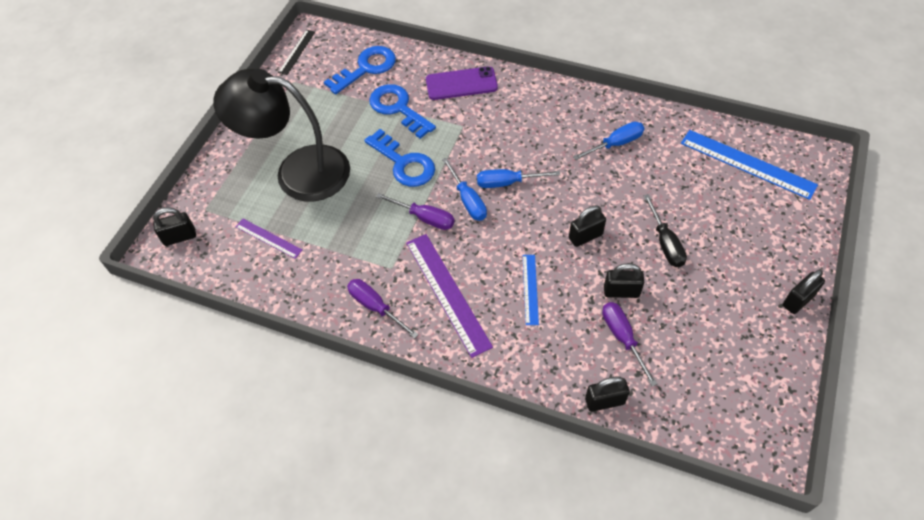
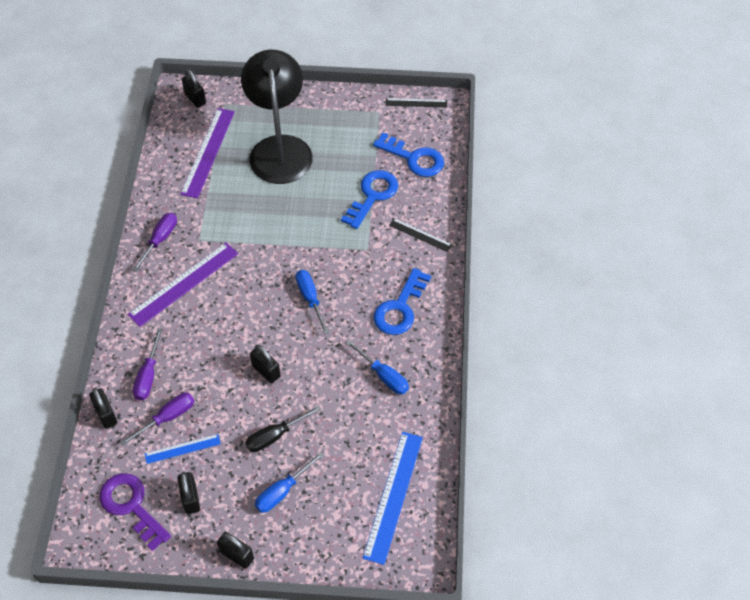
camera: 70 degrees right, 0 degrees up
(268, 238) = (208, 152): purple ruler -> purple ruler, size x1.84
(404, 163) = (310, 218): blue key -> blue key (400, 308)
(425, 218) = (255, 248): purple screwdriver -> purple screwdriver (148, 376)
(461, 83) = (420, 235): purple phone -> black ruler
(468, 200) = (282, 274): blue screwdriver -> blue screwdriver (282, 491)
(530, 289) = (201, 340): blue ruler -> blue ruler (182, 448)
(621, 291) = (214, 409): black padlock -> black padlock (190, 498)
(729, 391) = (131, 506): none -> purple key

